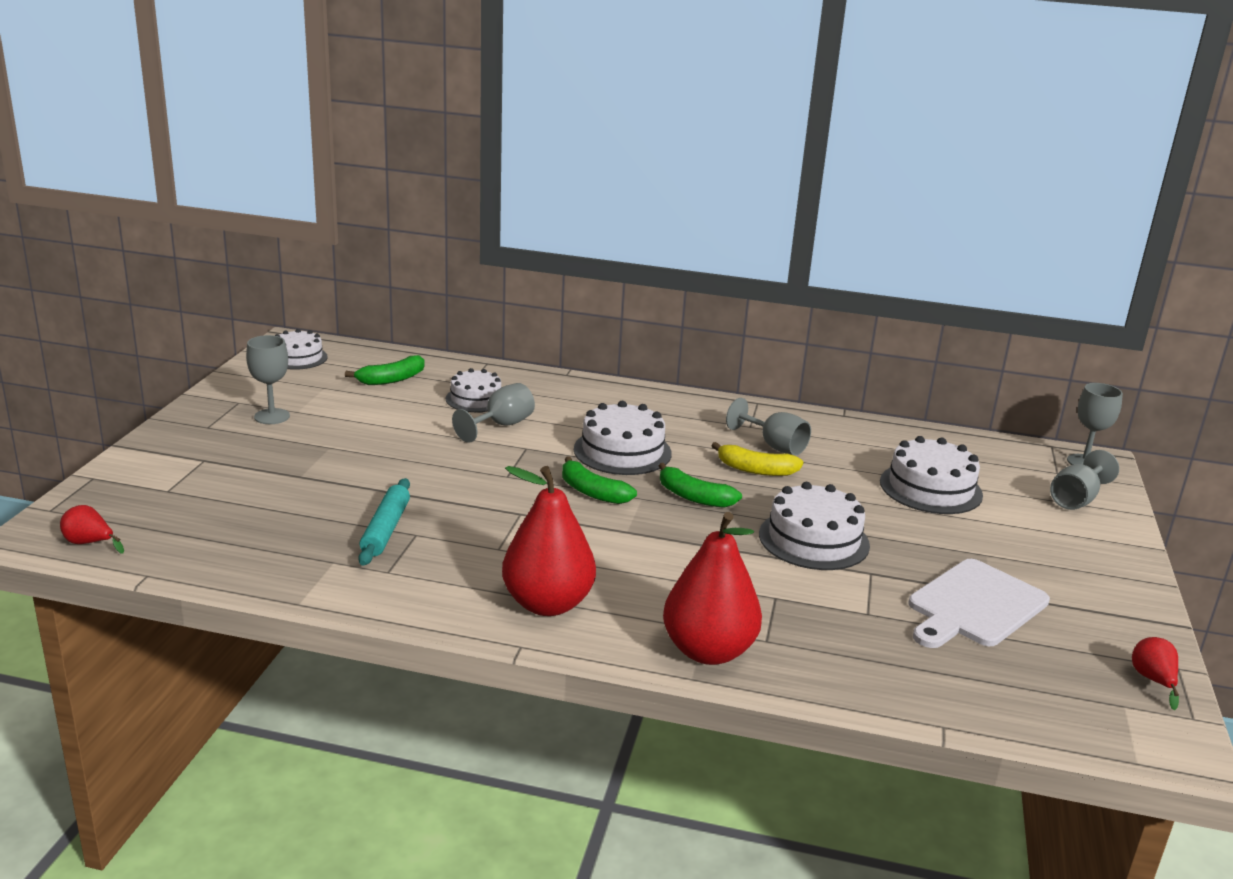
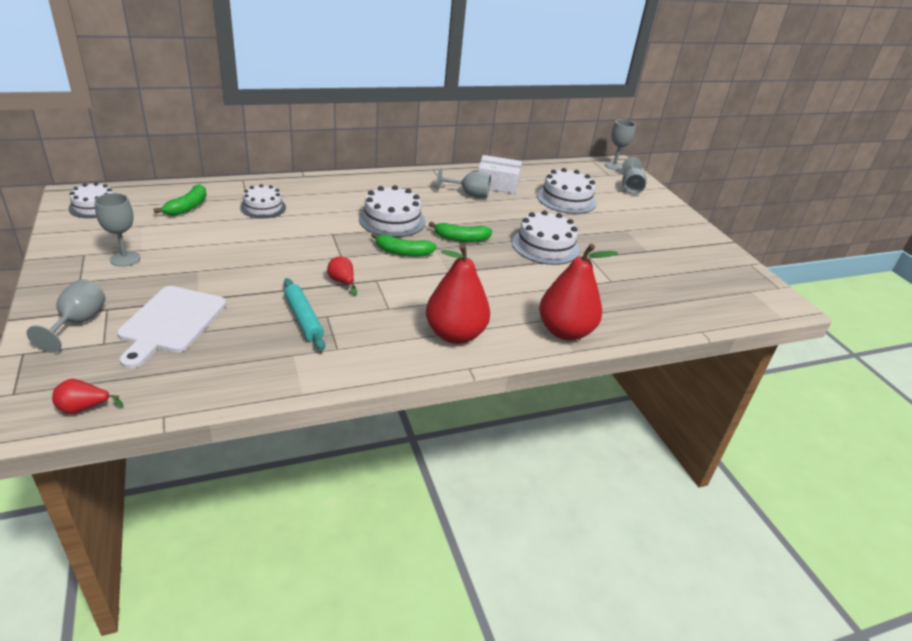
camera: 35 degrees left, 10 degrees up
(501, 425) = (300, 222): grey goblet -> grey goblet (78, 323)
(756, 470) = (475, 212): yellow banana -> none
(837, 443) = (497, 184): none -> white box
(974, 606) = (649, 260): white cutting board -> white cutting board (171, 322)
(1153, 680) = (748, 274): red pear -> red pear (342, 282)

